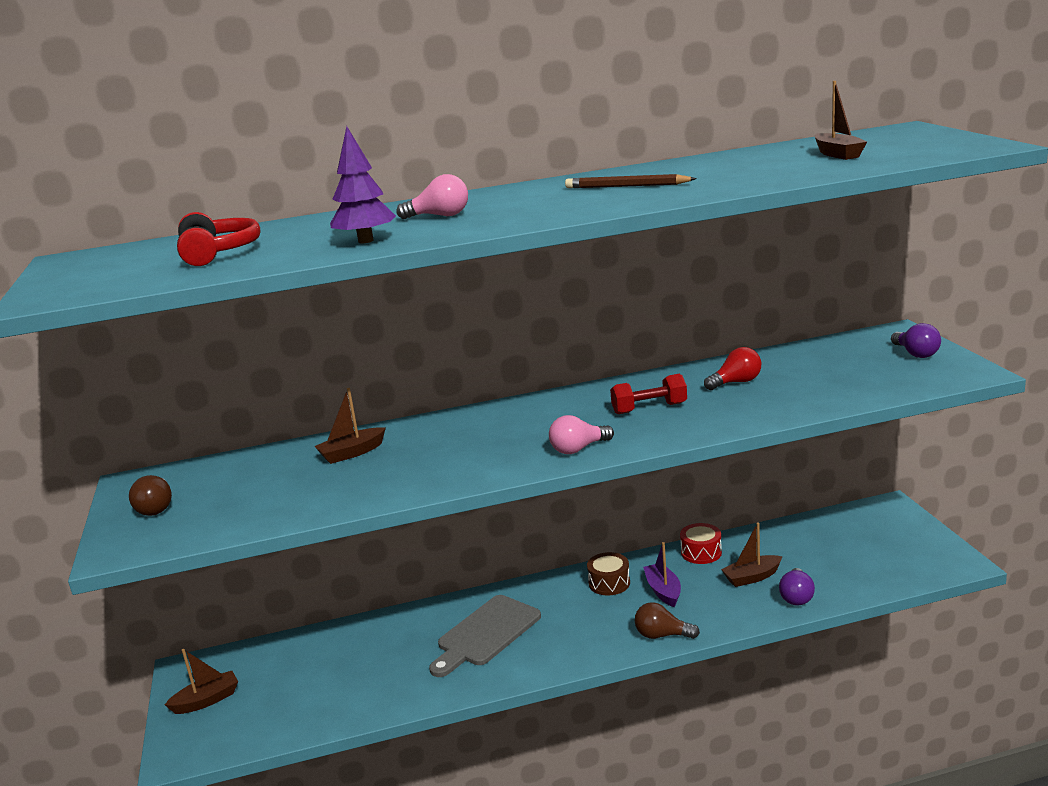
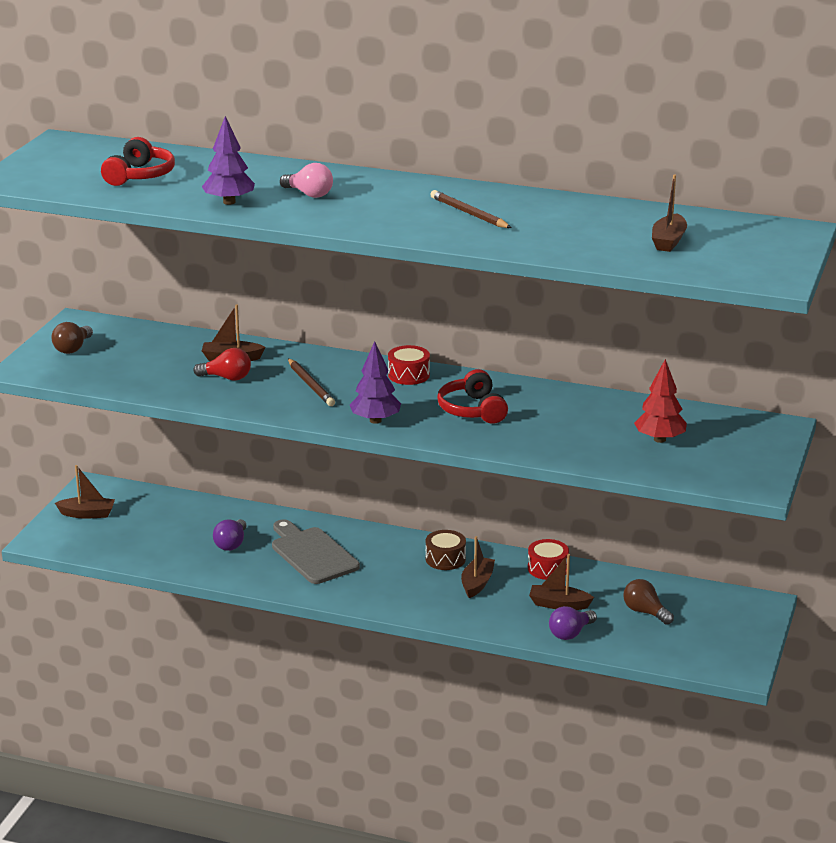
camera: 30 degrees right, 5 degrees up
(467, 445) = (311, 385): none -> brown pencil
(486, 634) = (312, 554): grey cutting board -> grey cutting board turned 75 degrees clockwise
(546, 404) = (409, 375): none -> red drum
(578, 449) = (375, 420): pink light bulb -> purple tree
(649, 408) = (472, 410): red dumbbell -> red headphones
(662, 635) = (432, 612): brown light bulb -> brown light bulb (645, 612)
(663, 591) = (477, 583): purple boat -> brown boat
(736, 382) = (570, 416): red light bulb -> red light bulb (227, 378)
(836, 371) = (659, 439): none -> red tree
(916, 354) = (750, 452): purple light bulb -> purple light bulb (231, 544)

